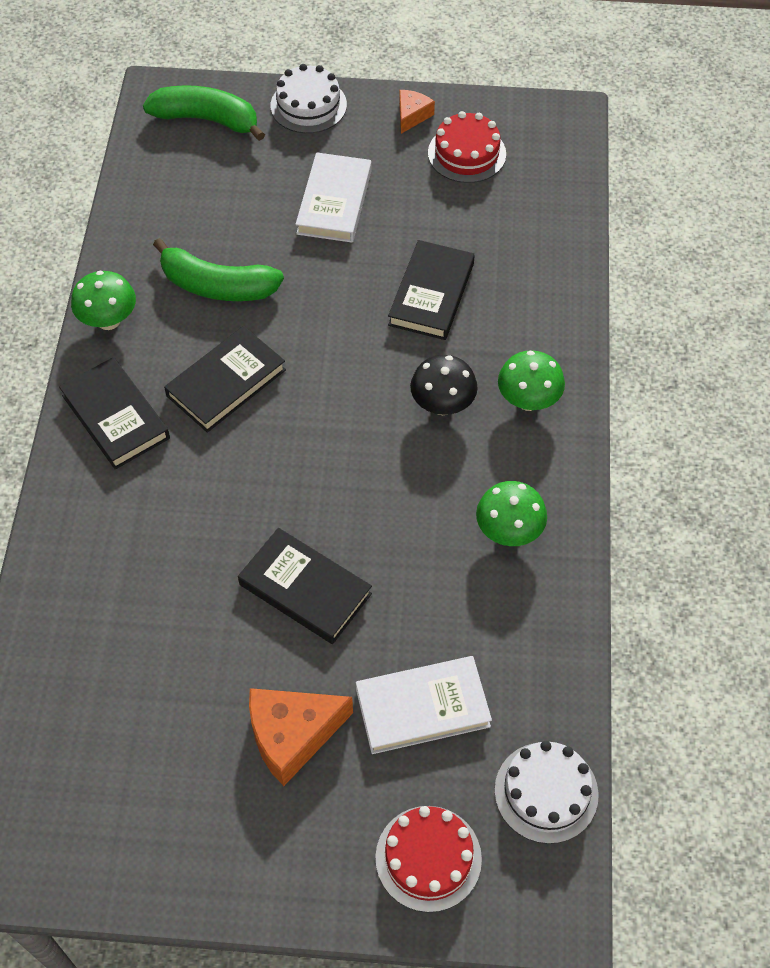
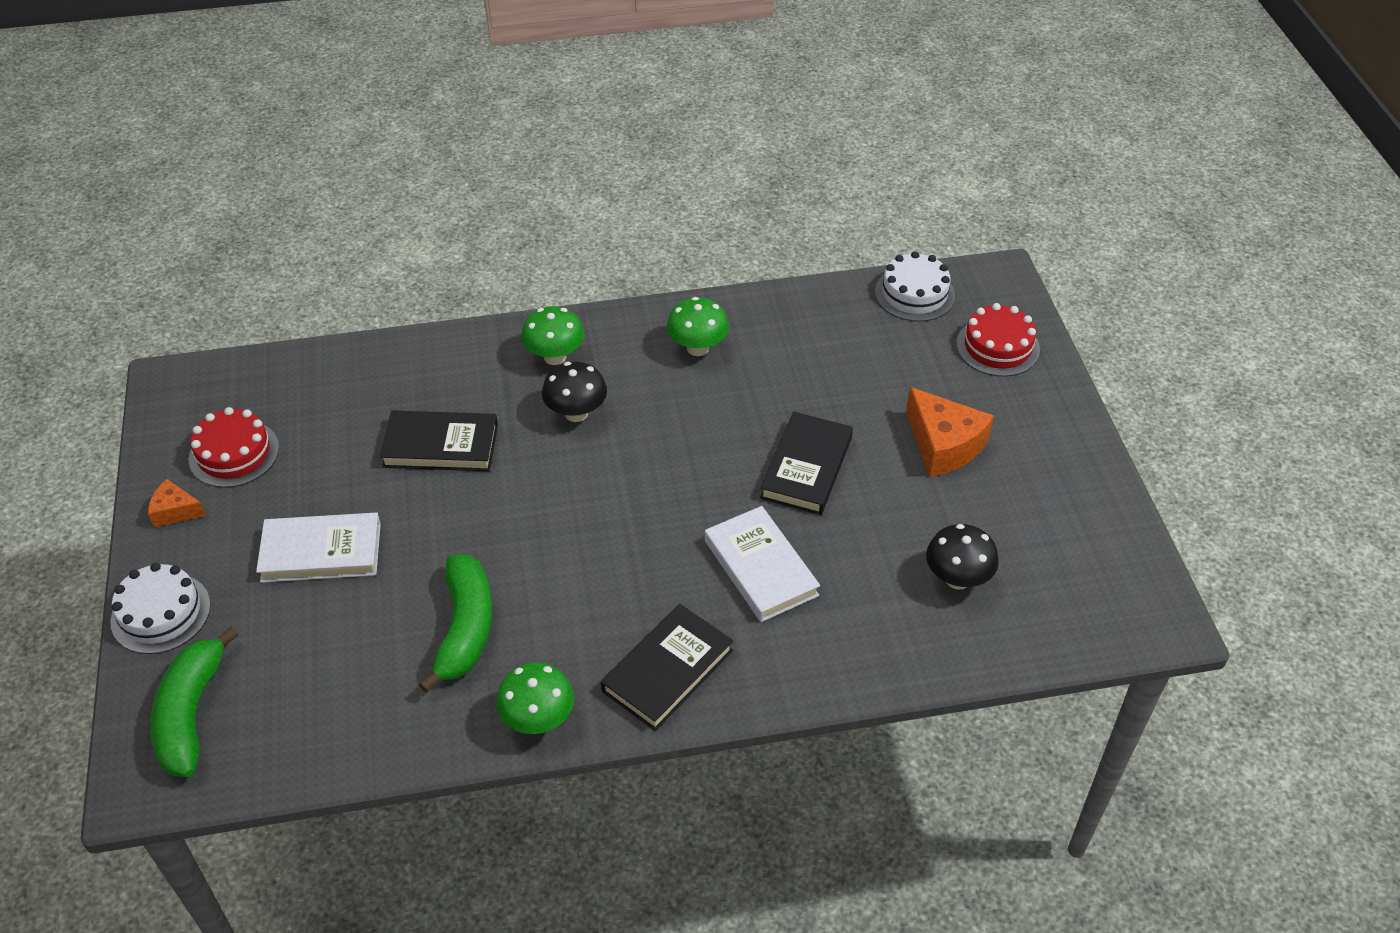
camera: 105 degrees left, 10 degrees down
(115, 684) = (957, 578): none -> black mushroom
(226, 383) = (596, 585): black book -> none
(422, 707) = (881, 371): white book -> white book (760, 568)

